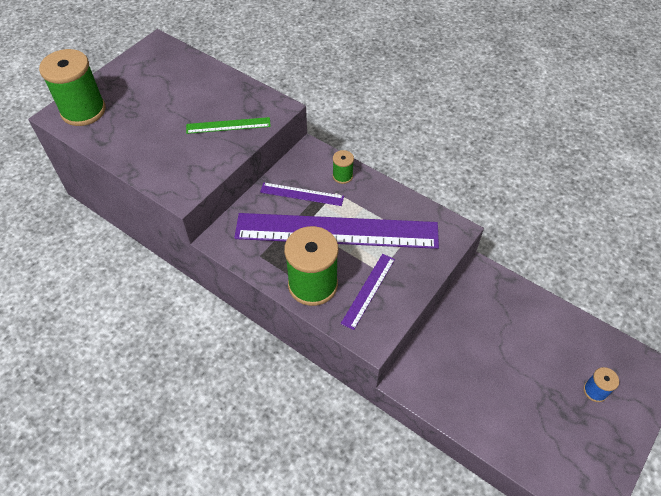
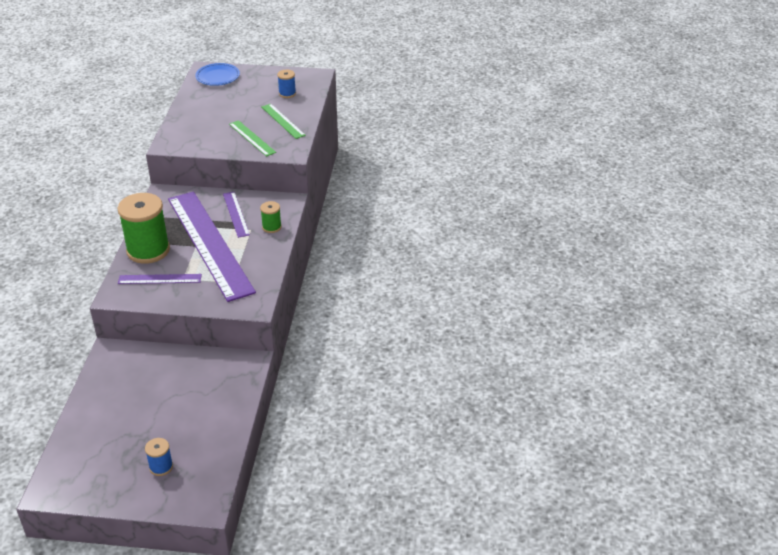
camera: 60 degrees right, 15 degrees down
(83, 111) = (217, 77): green spool -> blue plate
(170, 74) = (287, 94): none -> blue spool
(217, 94) = (283, 121): none -> green ruler

